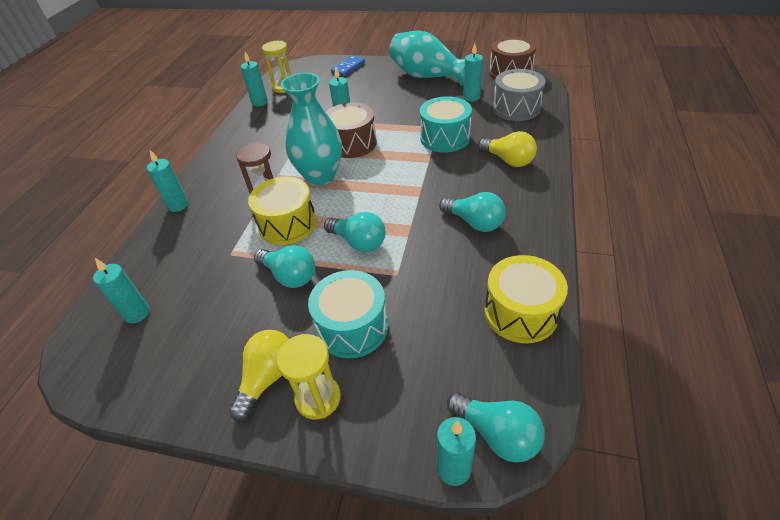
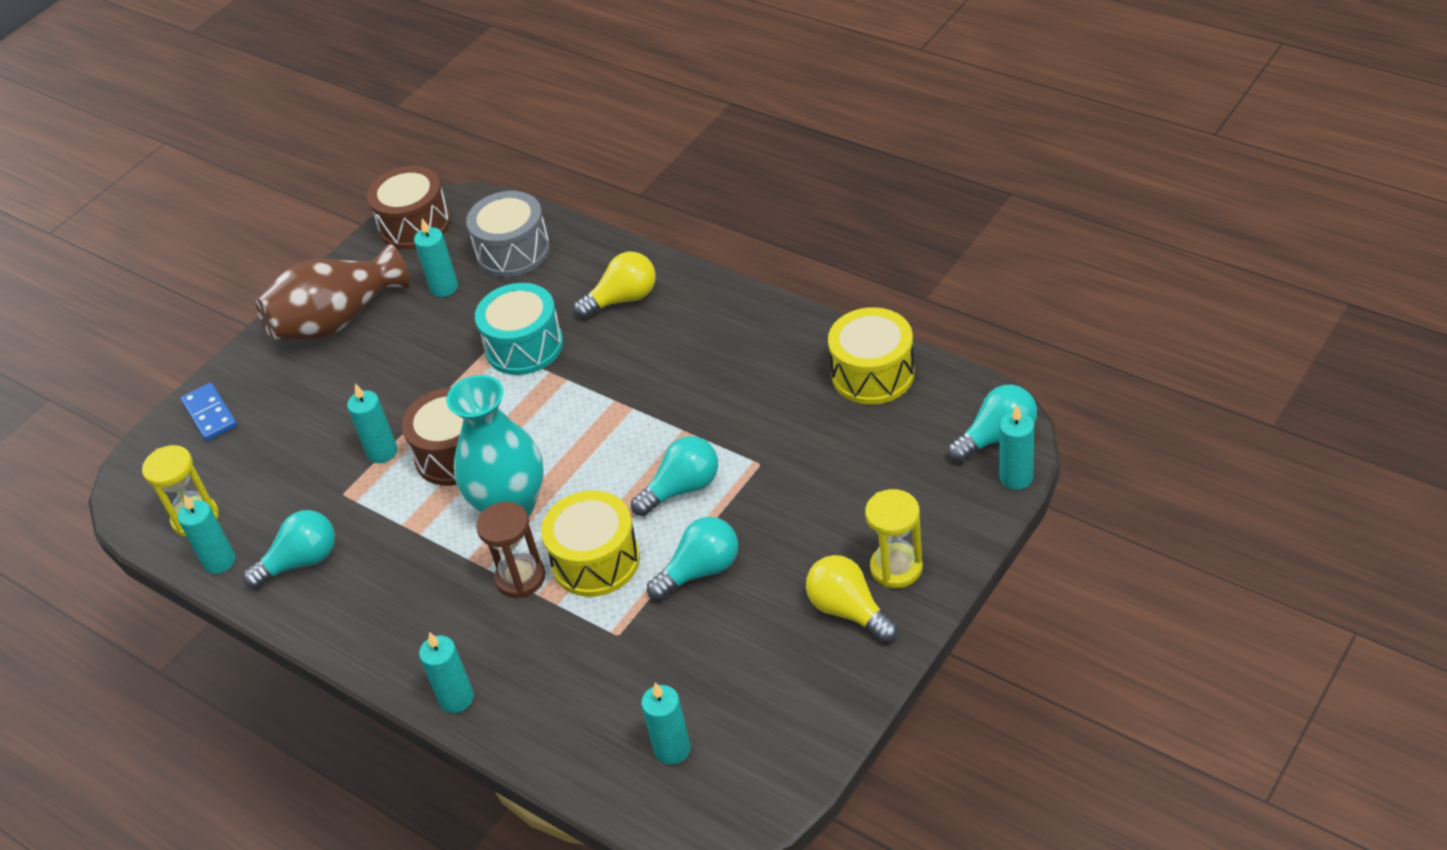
camera: 65 degrees left, 0 degrees up
(352, 327) = (817, 521): turquoise drum -> none
(427, 76) = (337, 320): turquoise vase -> brown vase
(474, 222) = (717, 368): turquoise light bulb -> turquoise light bulb (301, 562)

